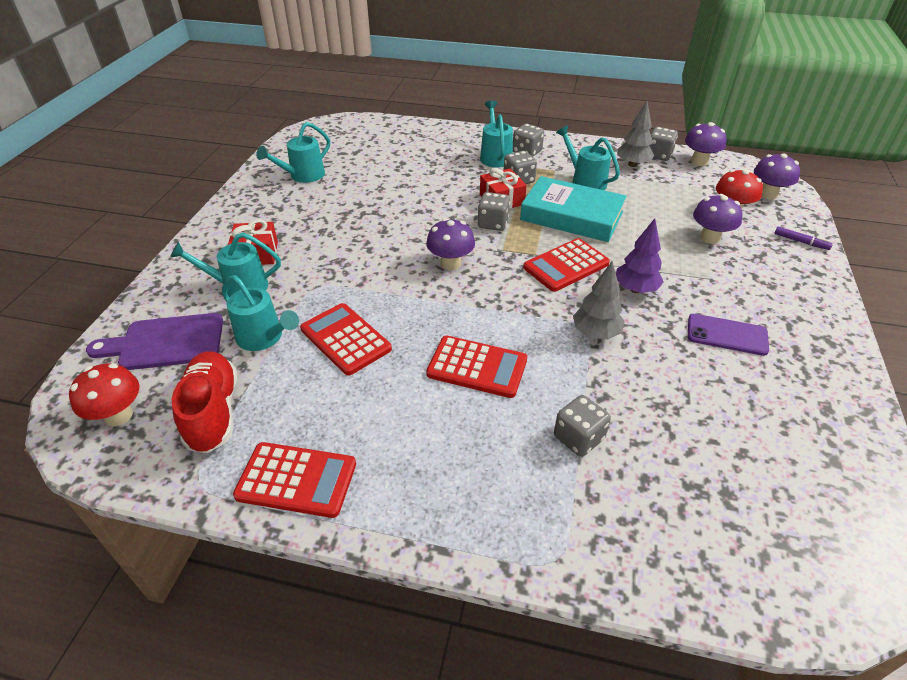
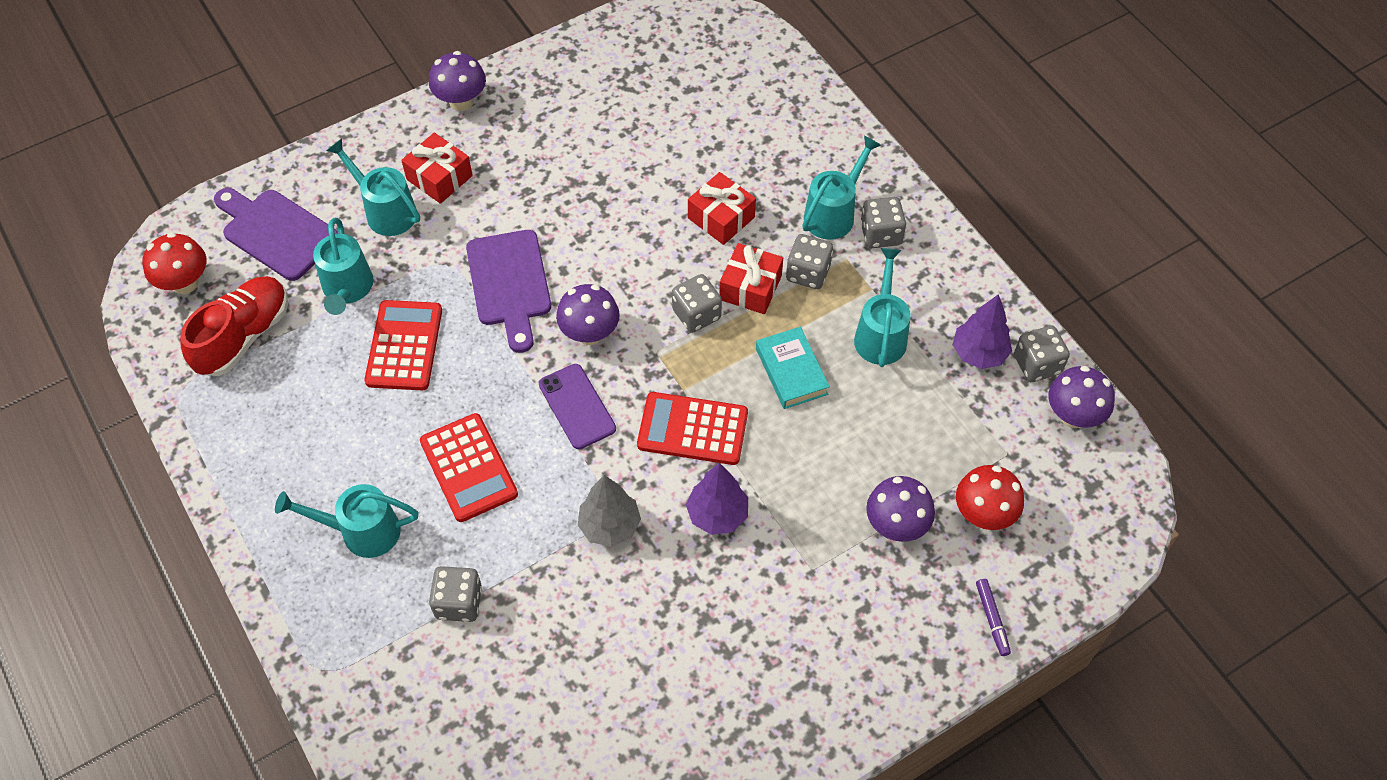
camera: 45 degrees right, 15 degrees up
(296, 480) = (237, 449): red calculator -> none
(302, 176) = (593, 90): turquoise watering can -> turquoise watering can (361, 531)
(371, 271) = (510, 284): none -> purple cutting board
(446, 184) = (721, 217): none -> red gift
(571, 216) = (791, 371): turquoise book -> turquoise book, size x0.58
(632, 164) = (979, 353): grey tree -> purple tree
(727, 335) = (724, 637): purple phone -> purple phone (577, 406)
(768, 194) = (1073, 531): purple mushroom -> purple mushroom (461, 101)

